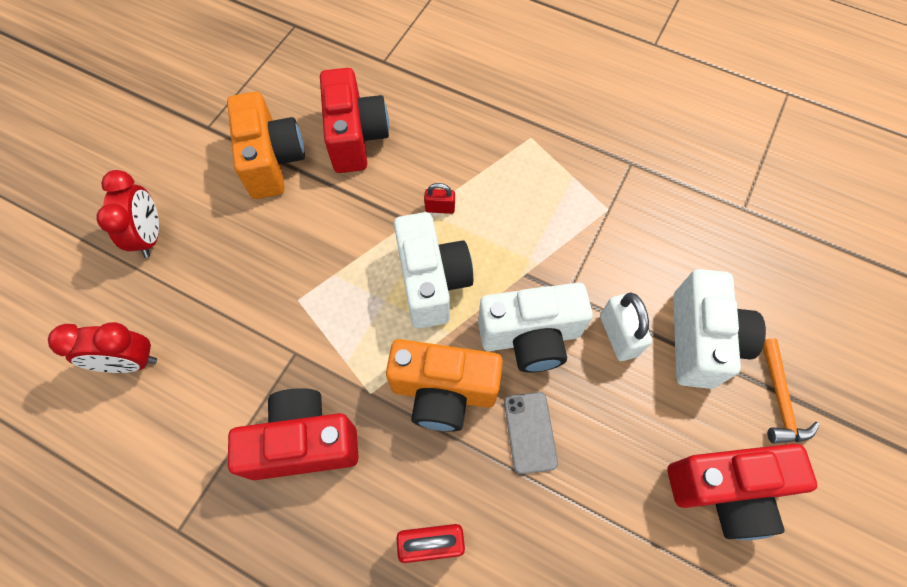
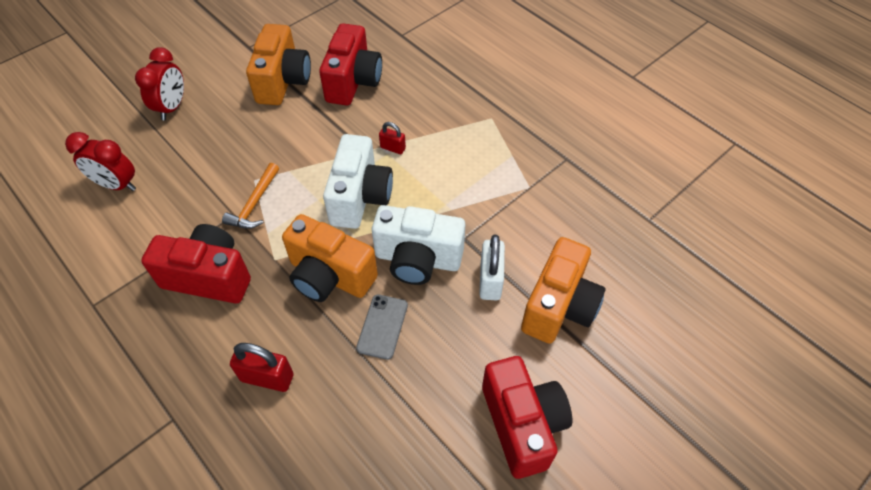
camera: 20 degrees right, 10 degrees down
(701, 340) = (559, 306): white camera -> orange camera
(725, 490) = (522, 424): red camera -> red camera turned 120 degrees counterclockwise
(779, 399) = (605, 372): orange hammer -> orange hammer (254, 204)

